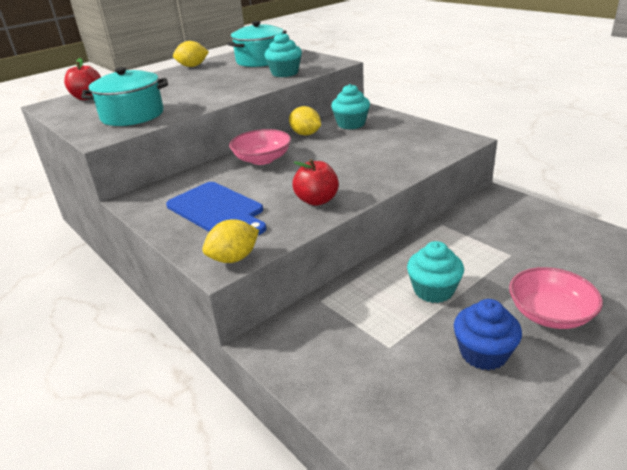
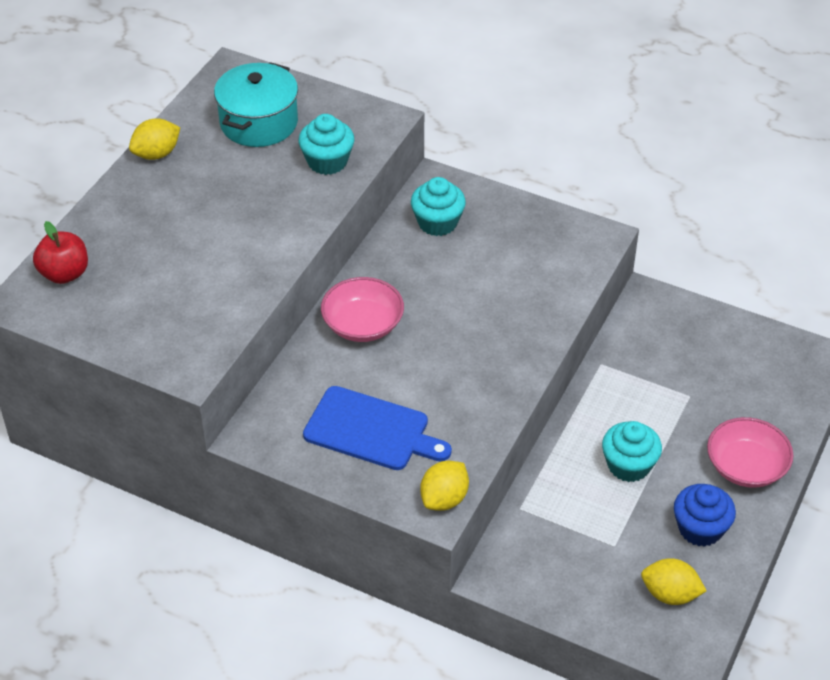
camera: 25 degrees left, 15 degrees up
(132, 115) = (187, 311): turquoise pot -> none
(305, 134) = (387, 257): yellow lemon -> yellow lemon (670, 594)
(317, 200) = (480, 390): red apple -> none

